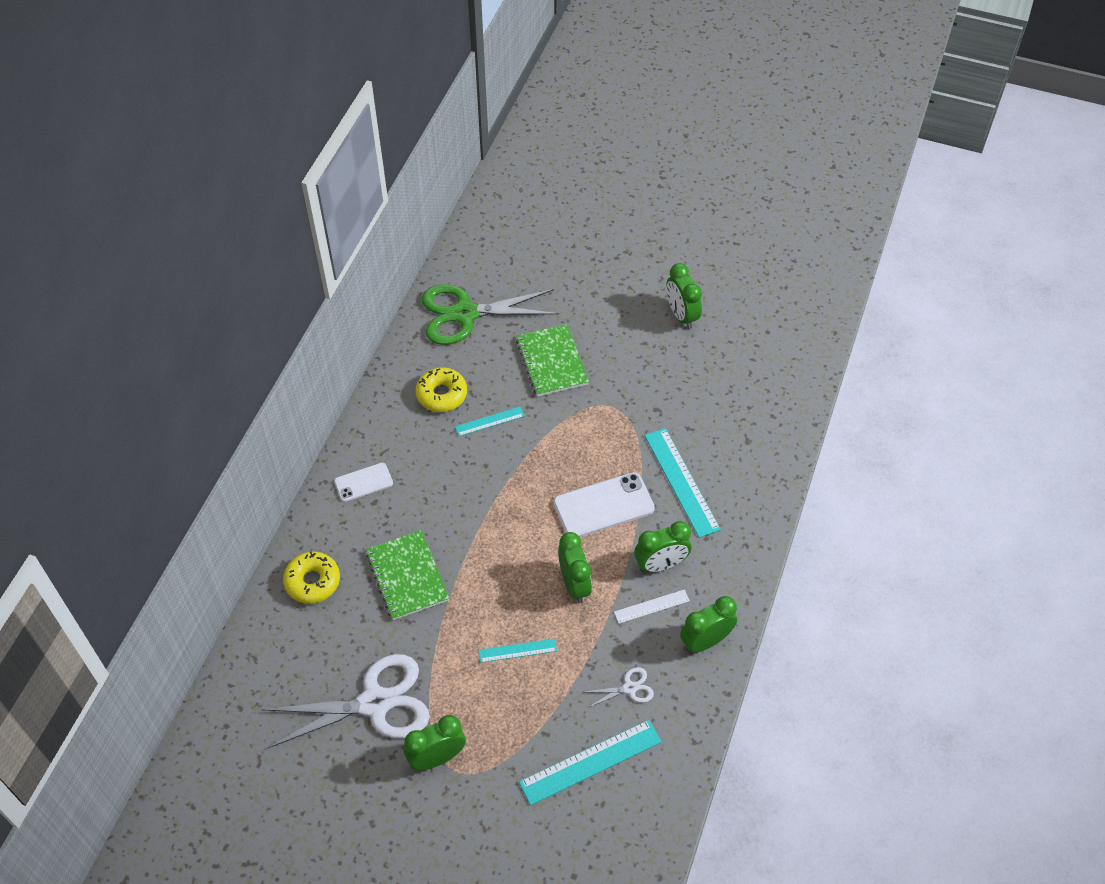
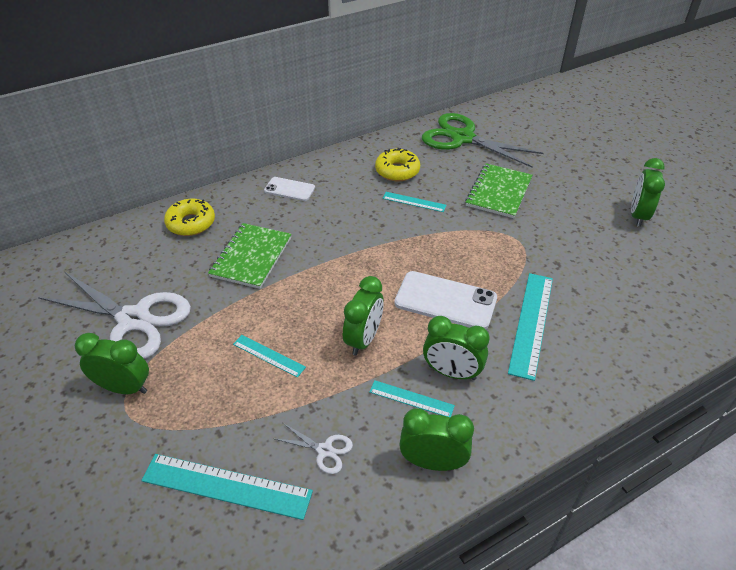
camera: 40 degrees right, 10 degrees down
(651, 606) = (411, 398): white ruler -> turquoise ruler

